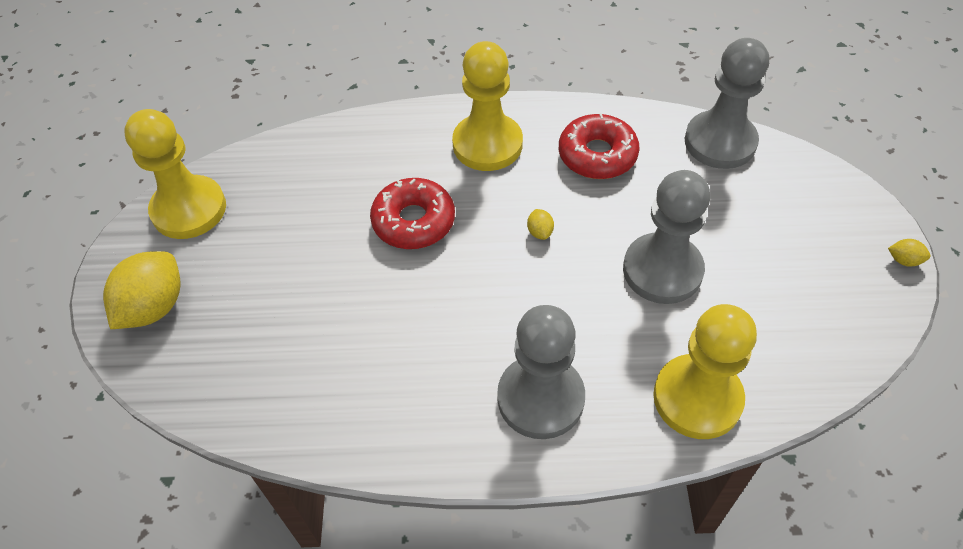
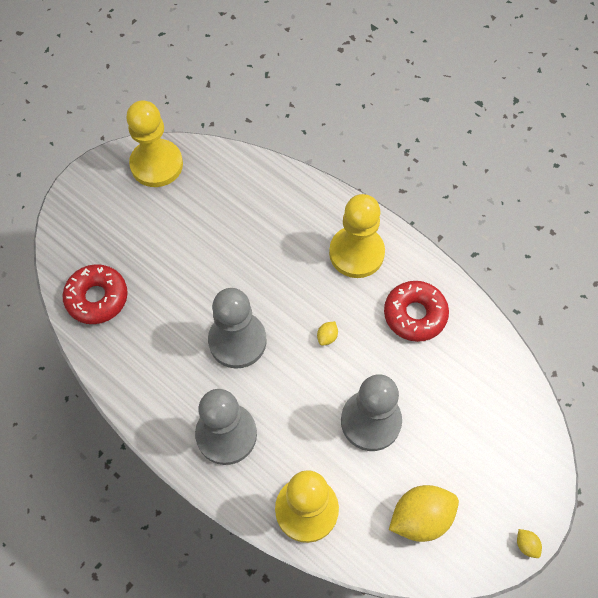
camera: 40 degrees right, 10 degrees up
(154, 307) = (91, 214): yellow lemon -> yellow lemon (420, 517)
(413, 221) = (264, 271): red donut -> red donut (97, 298)
(720, 142) = (503, 370): grey pawn -> grey pawn (237, 341)

